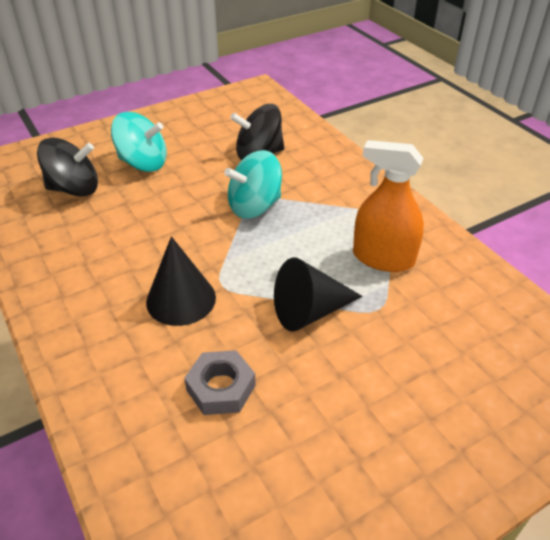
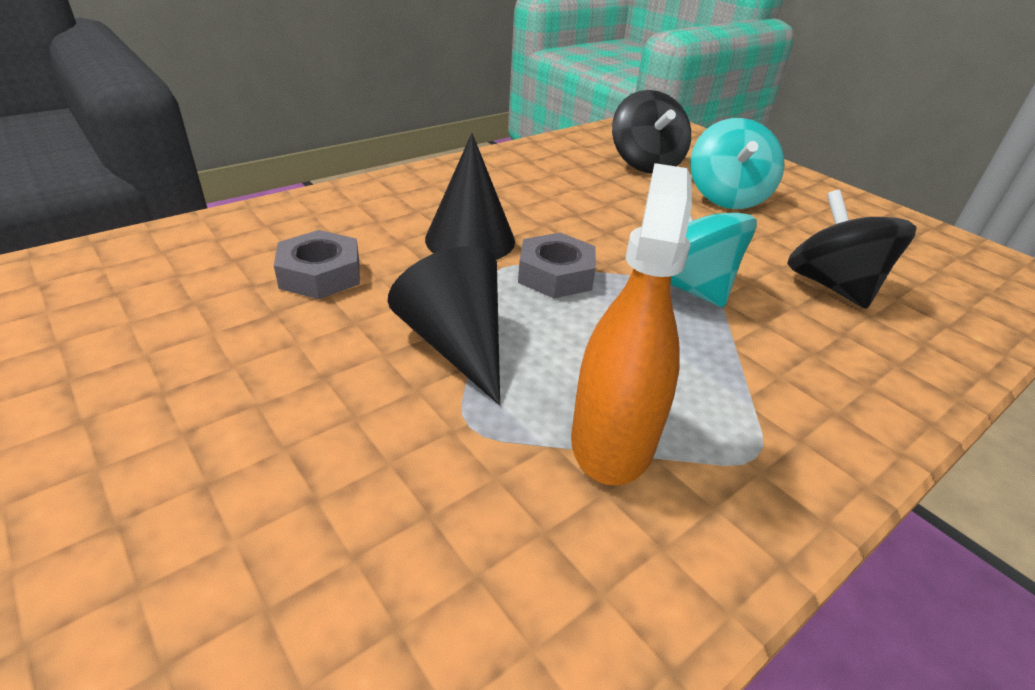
camera: 80 degrees right, 5 degrees down
(235, 260) = (555, 275): none -> grey nut

